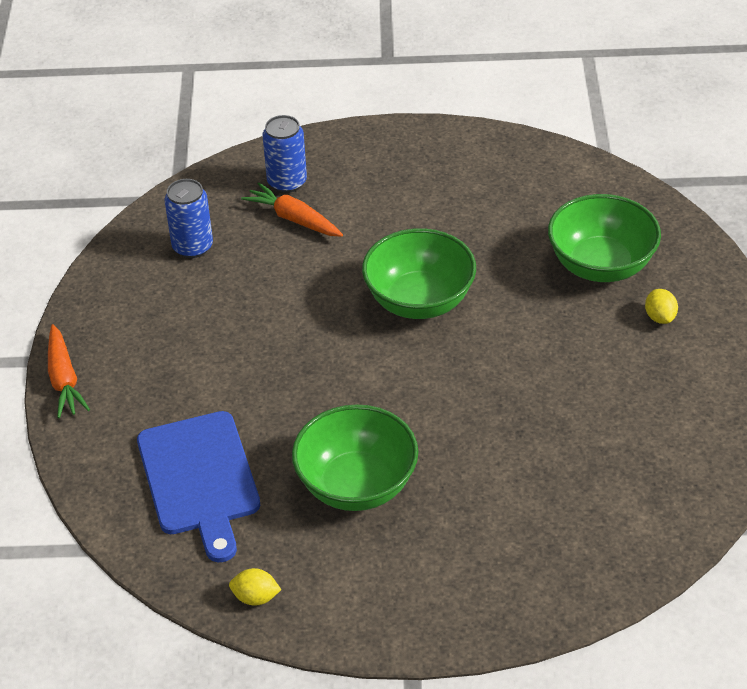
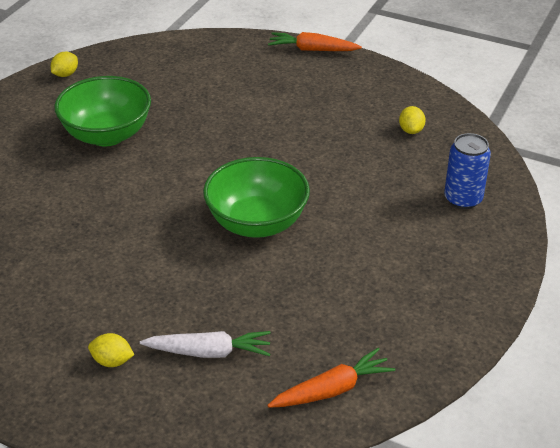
camera: 115 degrees right, 5 degrees down
(192, 247) = (411, 130): blue can -> yellow lemon
(199, 479) = (176, 78): blue cutting board -> none
(294, 219) = (409, 188): orange carrot -> orange carrot (332, 390)
(601, 265) = (209, 352): green bowl -> white carrot

